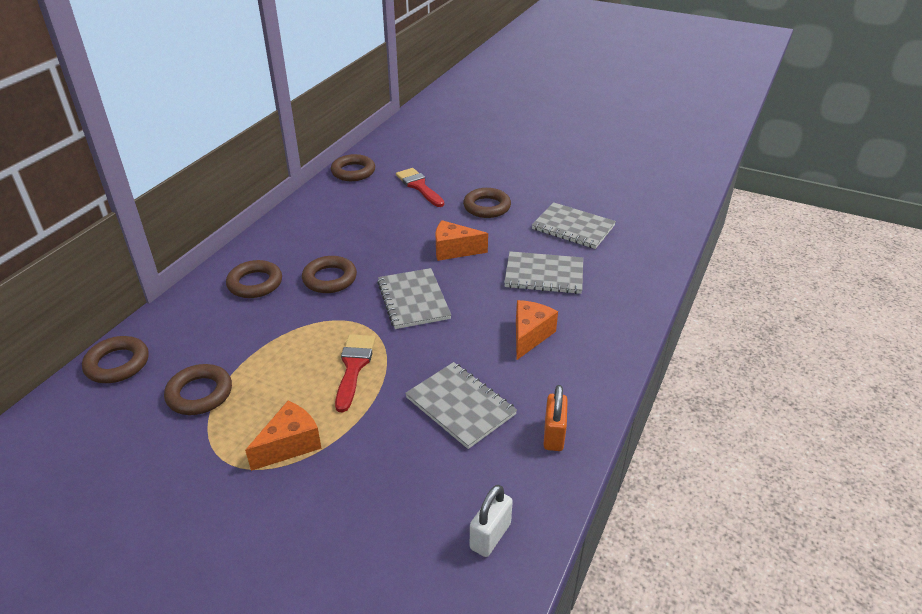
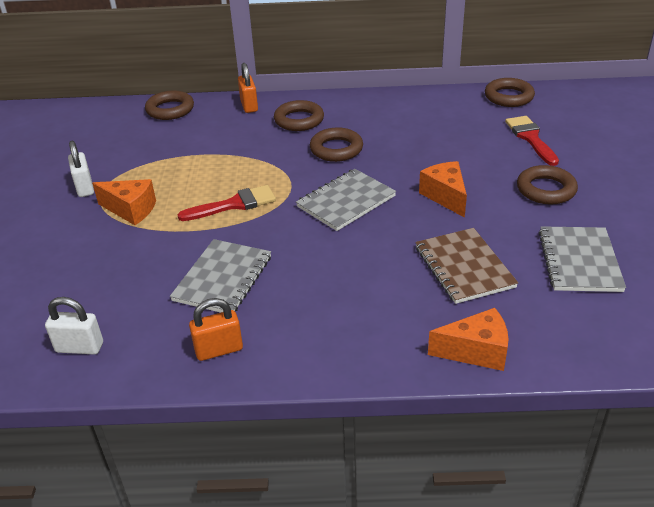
camera: 65 degrees right, 0 degrees up
(187, 305) = (249, 106): none -> orange padlock
(199, 394) = (161, 152): brown ring -> none
(204, 476) = (84, 187): none -> white padlock
(419, 186) = (530, 138): red brush -> red brush turned 45 degrees counterclockwise
(530, 335) = (353, 289): orange cheese -> orange cheese (476, 351)
(544, 275) = (464, 267): grey notebook -> brown notebook

